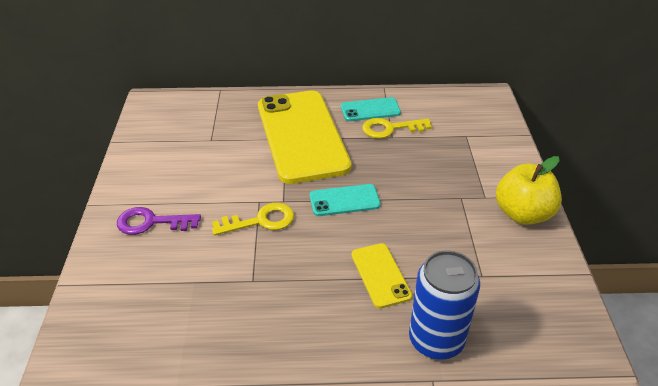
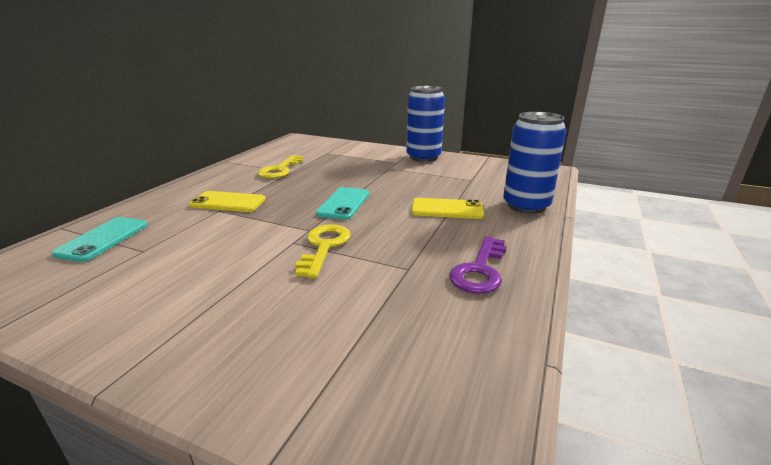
camera: 65 degrees left, 15 degrees down
(151, 222) = (233, 325): purple key -> purple key (480, 270)
(302, 136) = (228, 202): yellow phone -> yellow phone, size x0.44
(370, 110) = (244, 171): turquoise phone -> turquoise phone (103, 239)
(522, 214) = (423, 157): yellow apple -> blue can

